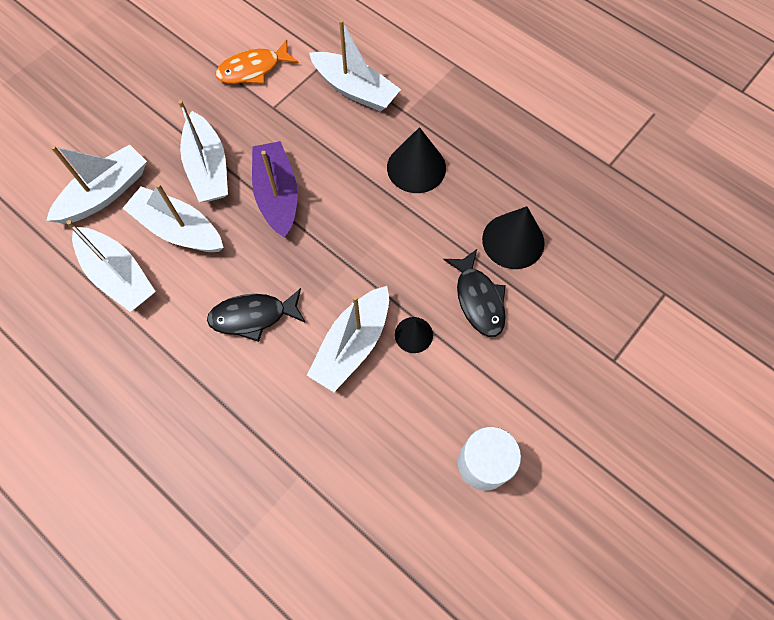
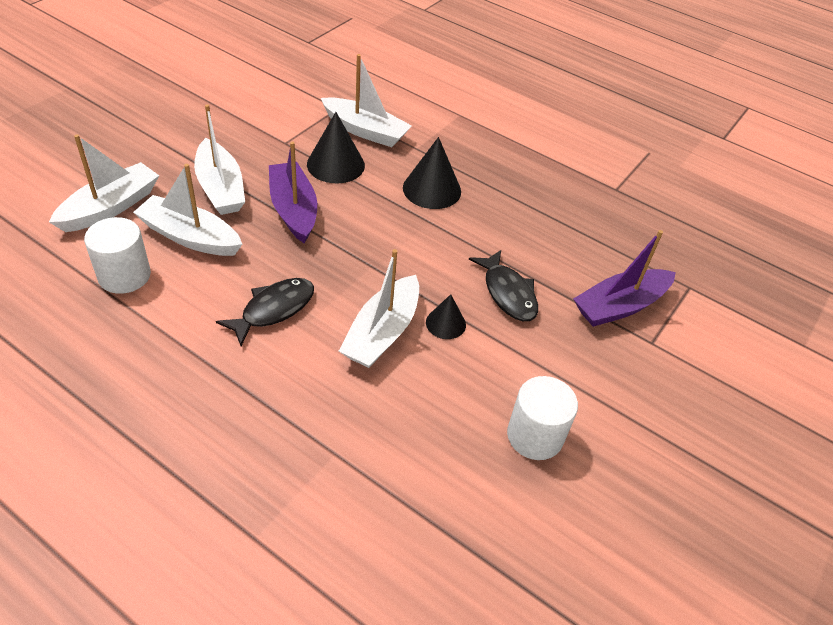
camera: 10 degrees left, 20 degrees down
(118, 275) = (124, 275): white boat -> white cylinder
(253, 69) = (263, 114): orange fish -> none
(253, 316) = (273, 310): black fish -> black fish turned 150 degrees clockwise
(513, 241) = (535, 246): black cone -> black cone (335, 164)
(589, 316) = (620, 306): none -> purple boat

